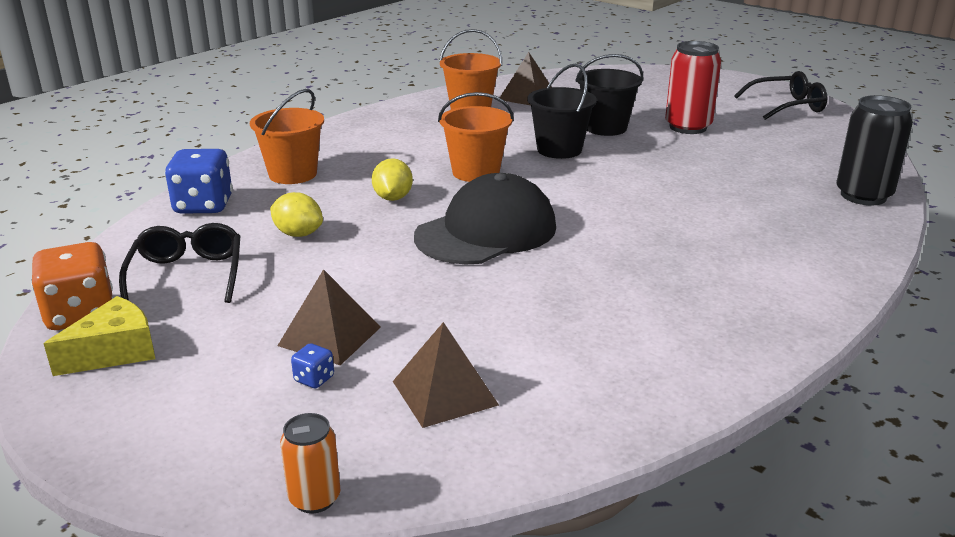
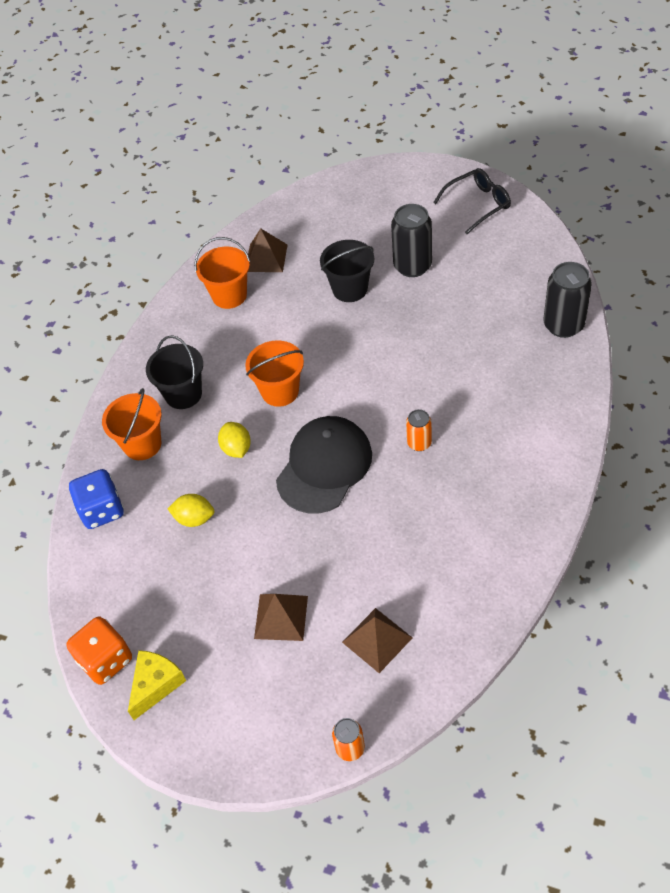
camera: 15 degrees left, 25 degrees up
(187, 275) = (148, 594): black glasses -> none
(314, 379) = (295, 659): blue dice -> none
(559, 149) = (328, 336): black bucket -> black bucket (183, 394)
(621, 240) = (419, 443): none -> orange can
(688, 127) = (412, 266): red can -> black can

